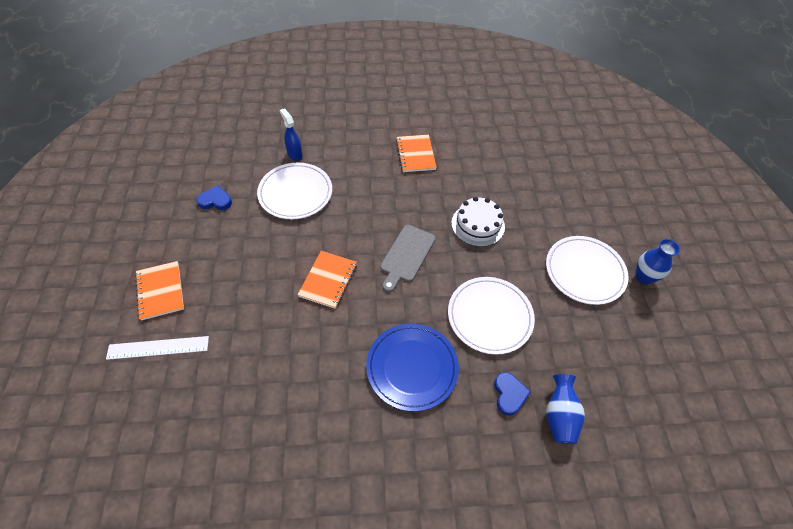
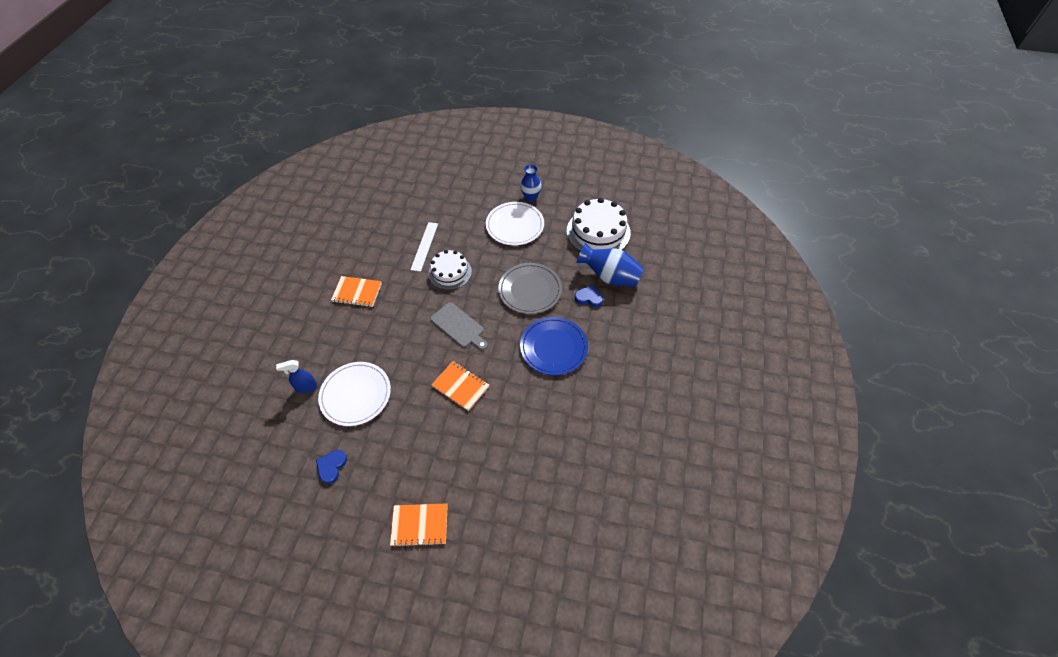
camera: 70 degrees left, 0 degrees up
(158, 348) = (478, 529): white ruler -> white ruler (424, 246)
(490, 316) = (530, 290): white plate -> grey plate
(559, 416) = (609, 277): blue vase -> blue vase, size x1.53
(634, 380) = (598, 232): none -> white cake

